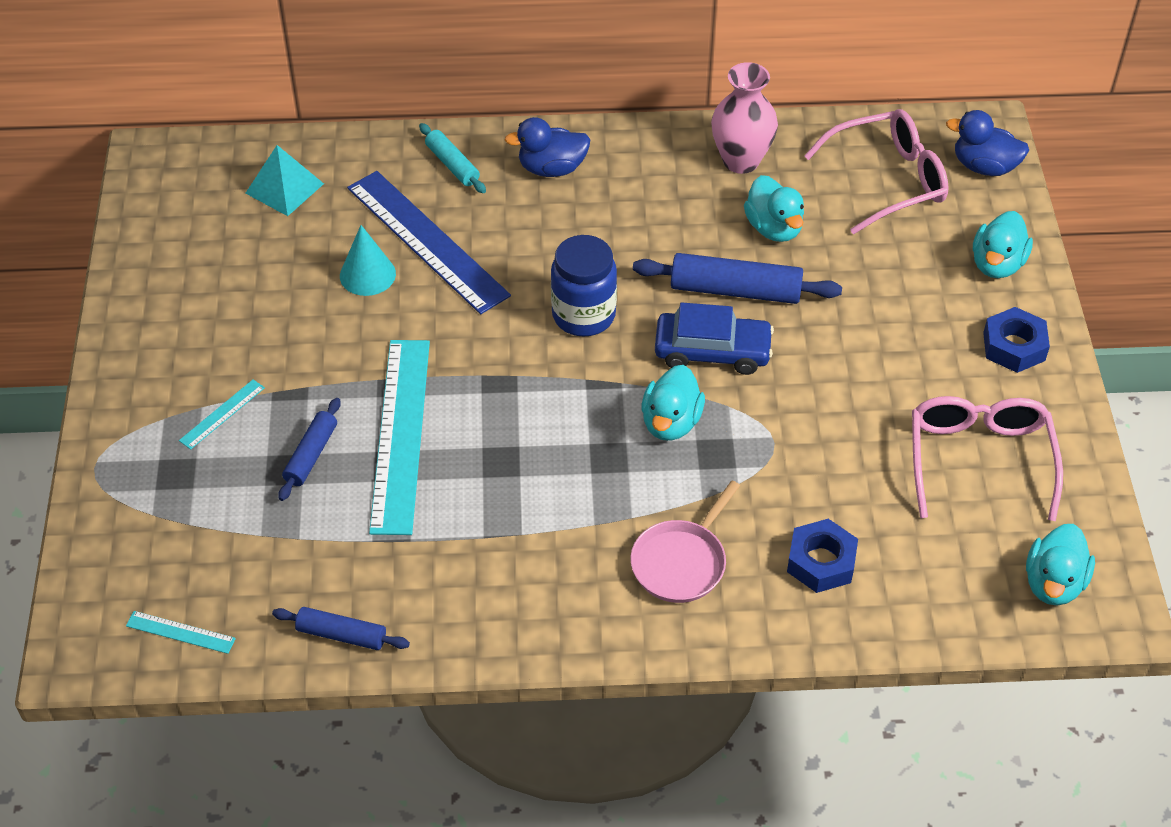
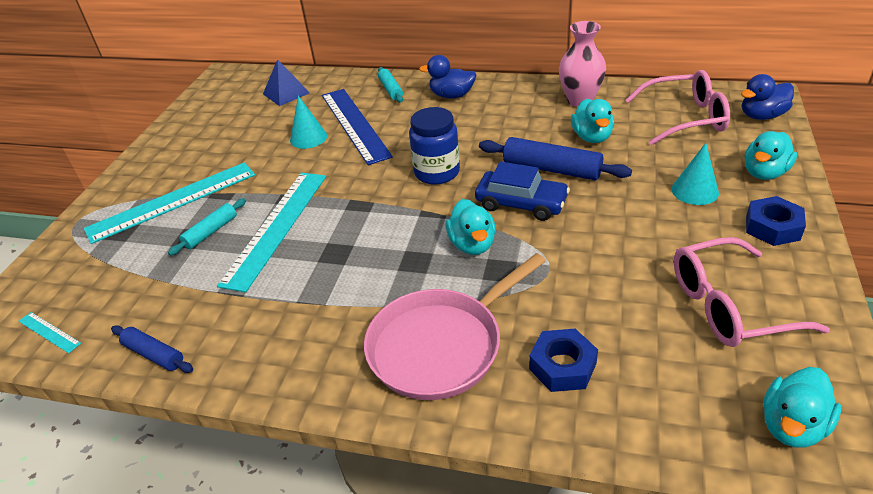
camera: 20 degrees right, 10 degrees down
(222, 414) = (172, 201): turquoise ruler -> turquoise ruler, size x2.38
(284, 188) = (286, 93): turquoise pyramid -> blue pyramid
(311, 455) = (211, 232): blue rolling pin -> turquoise rolling pin
(671, 422) = (472, 244): turquoise duck -> turquoise duck turned 45 degrees counterclockwise
(681, 562) = (440, 346): pink pan -> pink pan, size x1.62
(919, 303) = (695, 191): none -> turquoise cone
(979, 459) = (728, 306): pink glasses -> pink glasses turned 120 degrees counterclockwise
(984, 166) = (762, 116): blue duck -> blue duck turned 60 degrees counterclockwise

